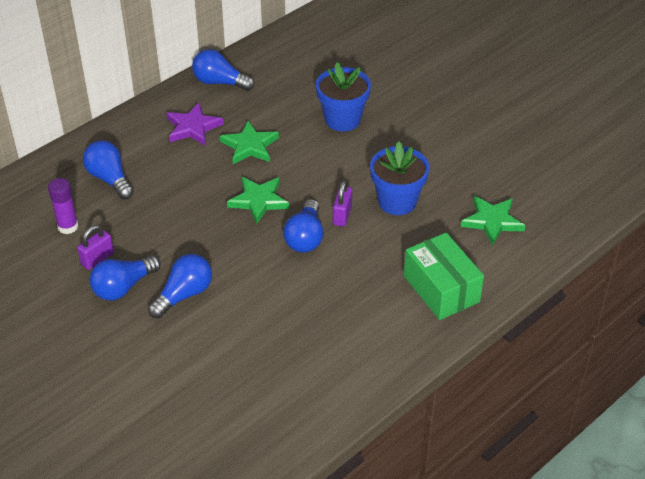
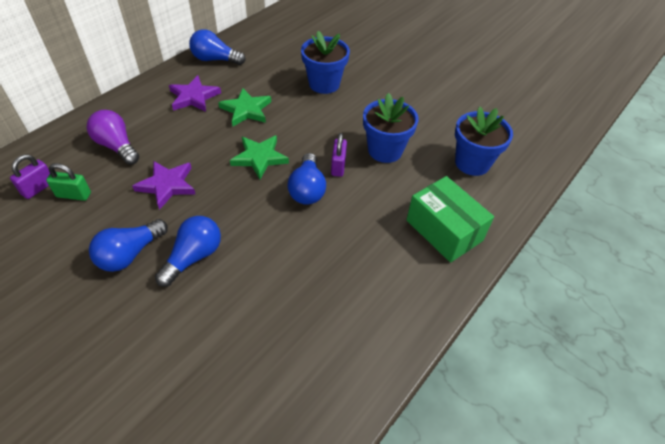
camera: 10 degrees left, 5 degrees up
(68, 226) = (74, 195): purple glue stick -> green padlock
(97, 259) = (103, 226): purple padlock -> purple padlock (38, 188)
(110, 179) = (117, 146): blue light bulb -> purple light bulb
(161, 223) = (167, 185): none -> purple star
(492, 221) = (472, 163): green star -> blue flower pot

